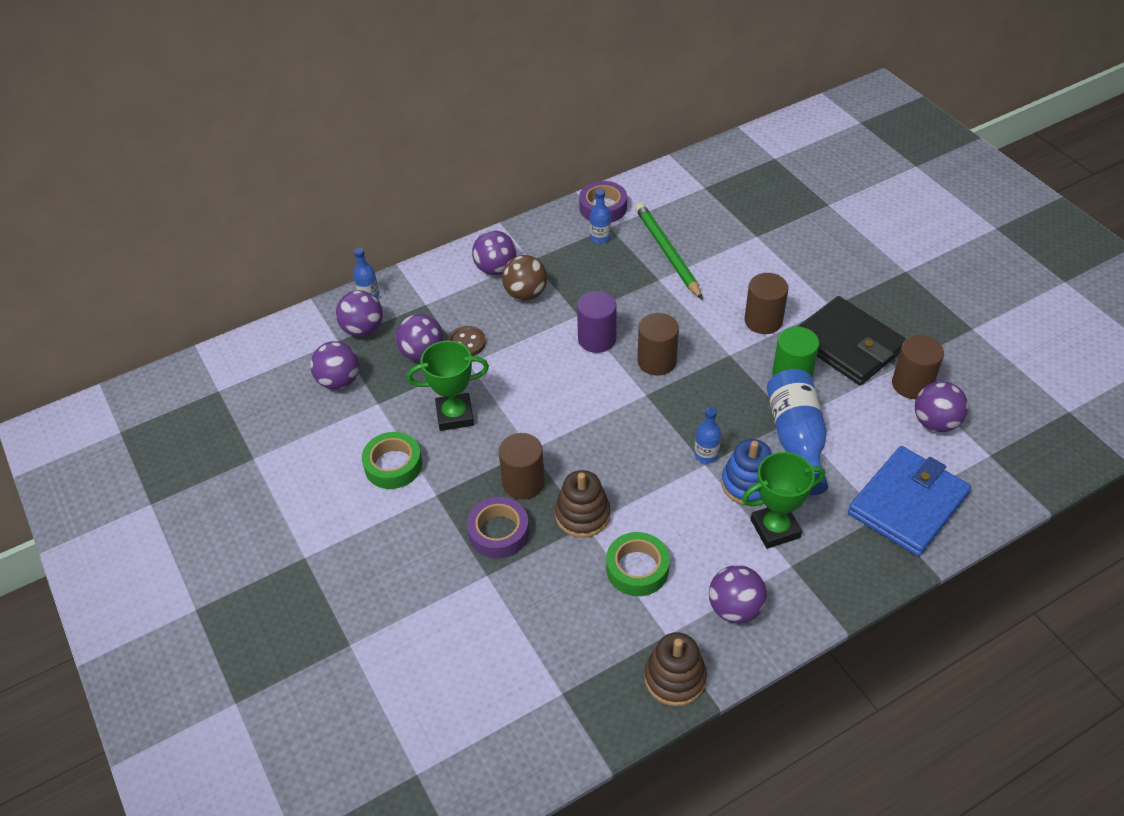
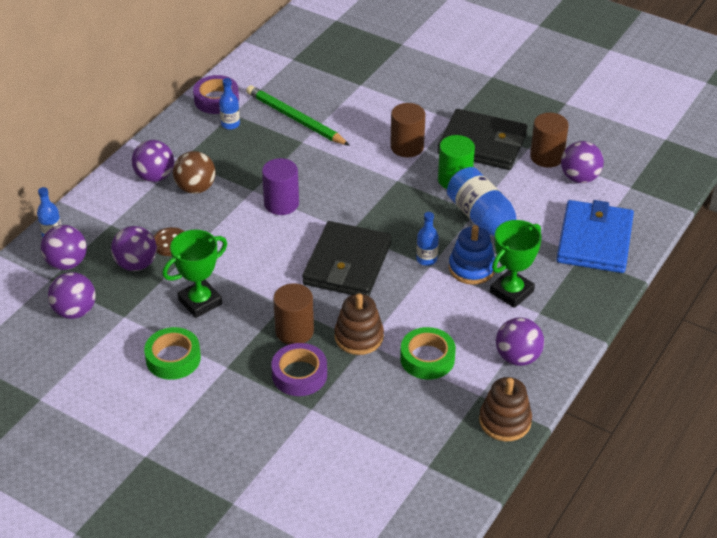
camera: 30 degrees left, 5 degrees down
(621, 429) = (347, 264): none -> black wallet
(657, 361) = (342, 204): brown cylinder -> none

